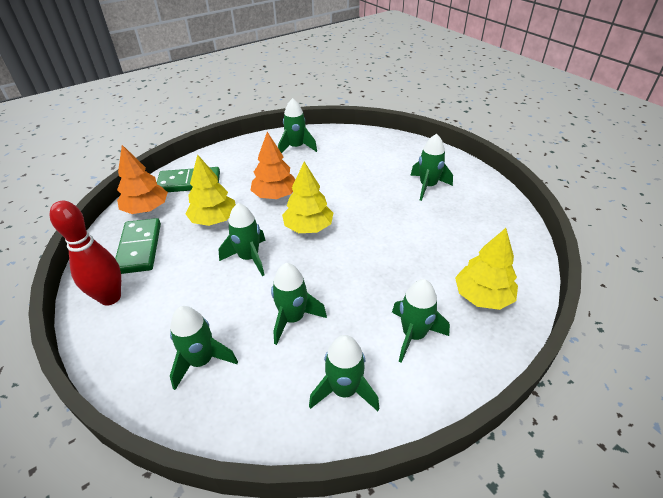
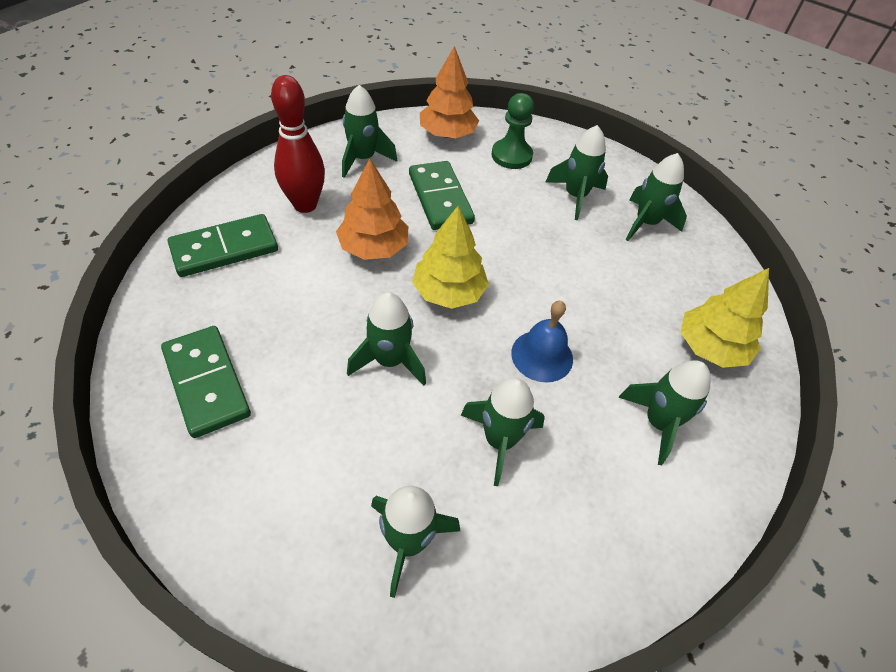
camera: 25 degrees left, 10 degrees up
(110, 297) = (208, 480): red bowling pin -> red bowling pin (305, 205)
(146, 209) = (178, 310): orange tree -> orange tree (447, 134)
(214, 220) = (302, 308): yellow tree -> none
(332, 175) = (440, 198): none -> green domino
(344, 390) = (614, 524): green rocket -> green rocket (646, 223)
(350, 275) = (542, 355): none -> blue bell
(395, 157) = (511, 156): none -> green pawn

